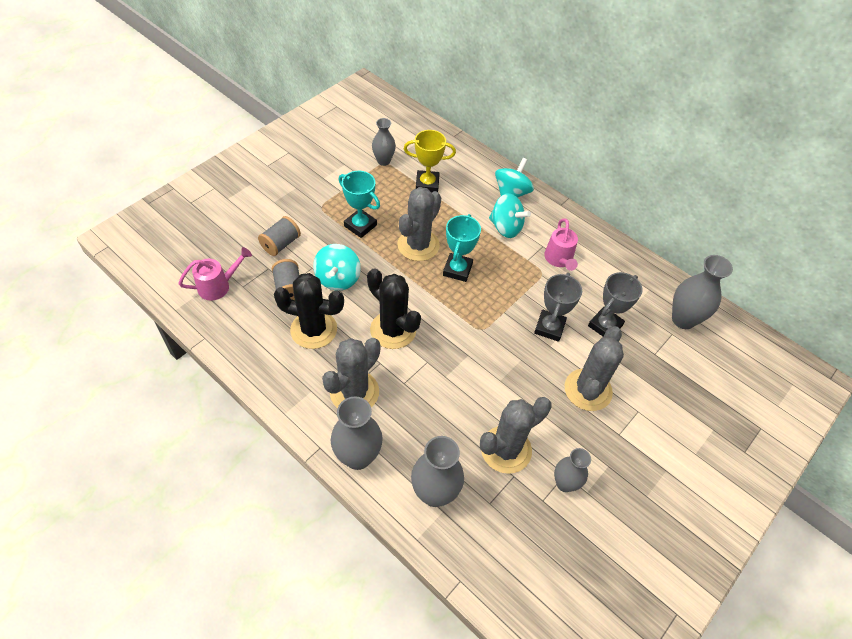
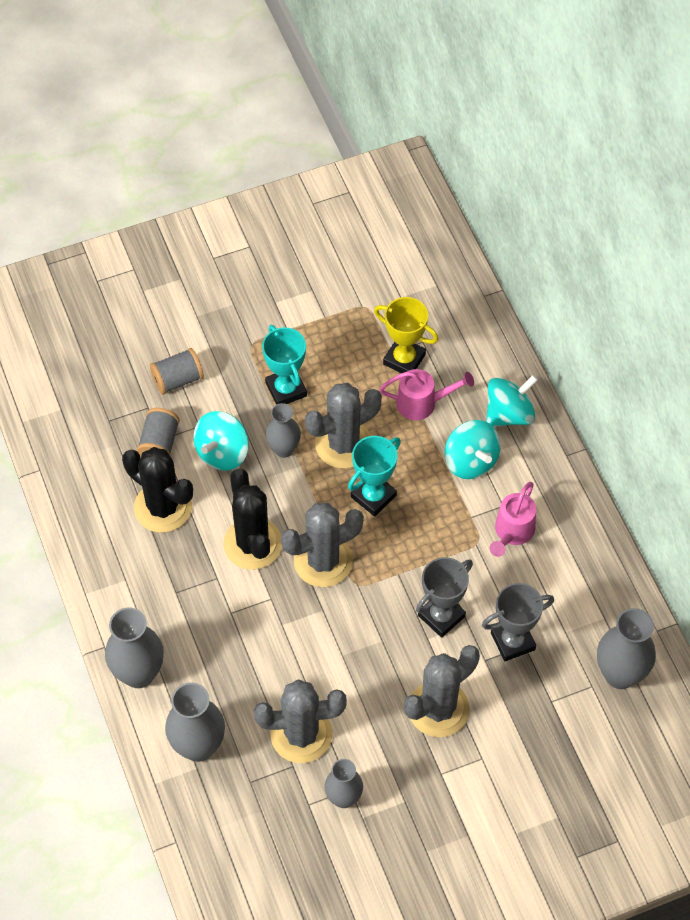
camera: 30 degrees right, 5 degrees up
(219, 285) = (82, 409): pink watering can -> pink watering can (423, 403)
(354, 392) = (171, 600): grey cactus -> grey cactus (323, 561)
(383, 161) = (366, 303): grey vase -> grey vase (283, 449)

